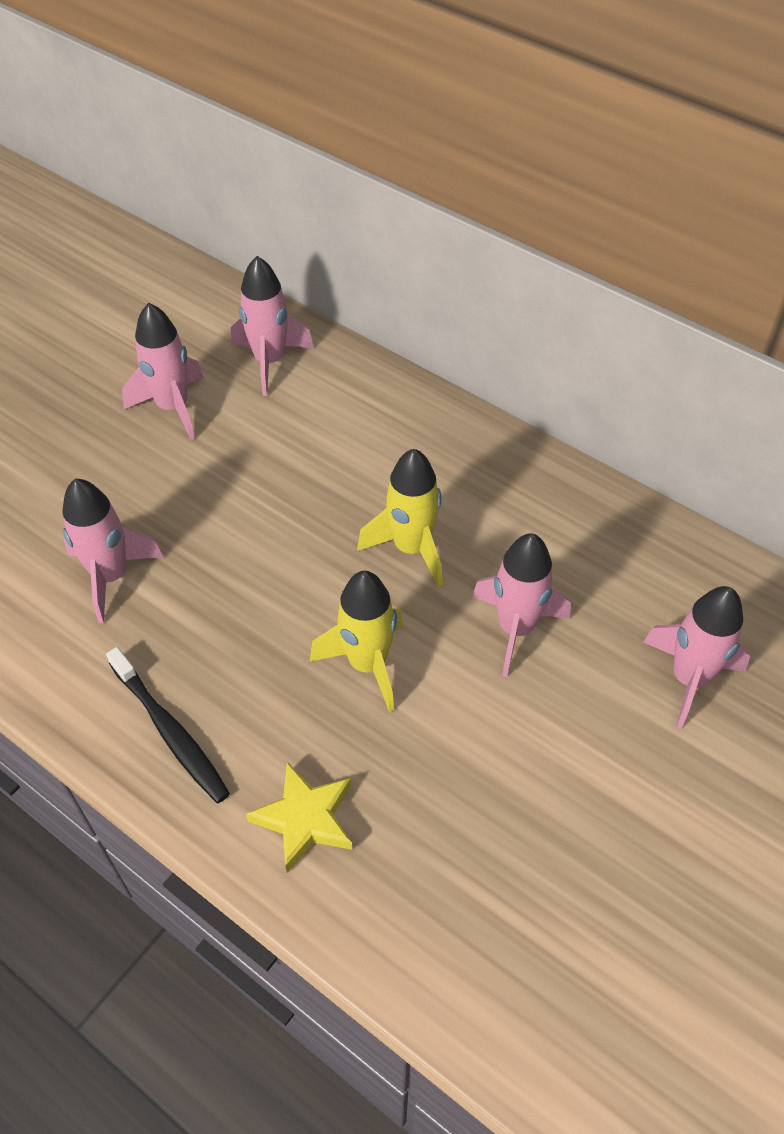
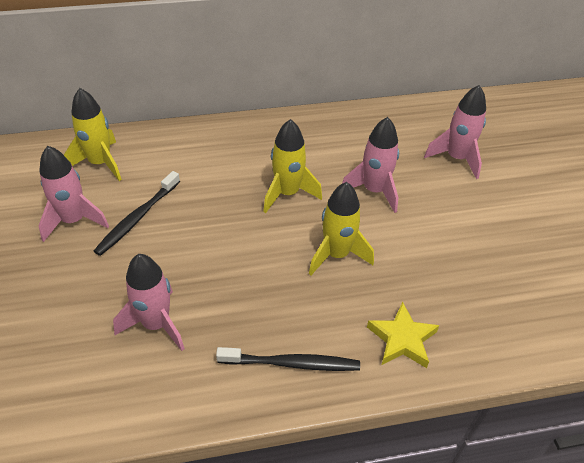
camera: 50 degrees left, 5 degrees down
(228, 451) = (137, 218): none -> black toothbrush
(270, 361) = (100, 163): pink rocket -> yellow rocket

